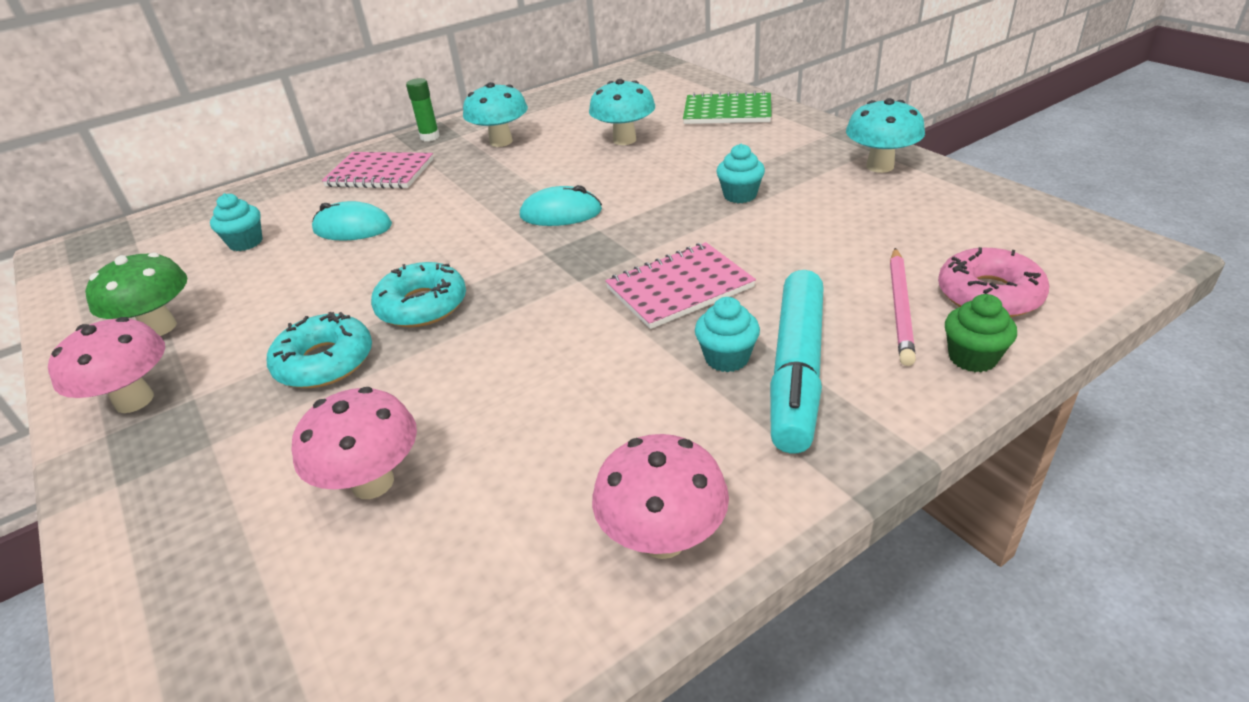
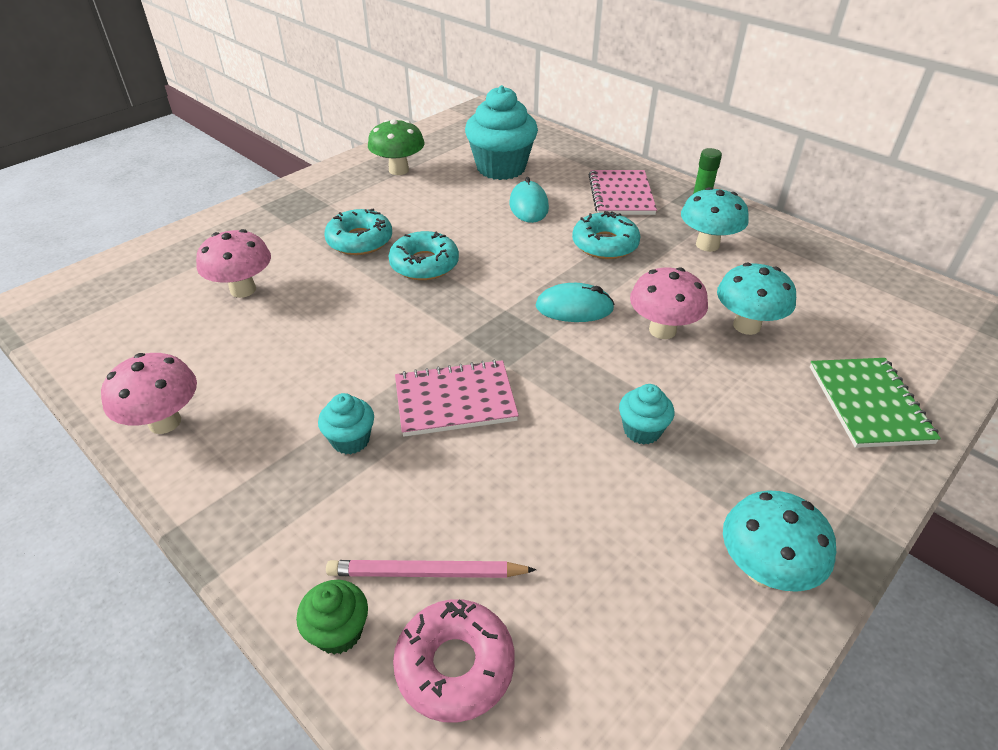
camera: 75 degrees right, 5 degrees up
(134, 400) = (329, 186): pink mushroom -> pink mushroom (662, 330)
(246, 242) = (501, 168): turquoise cupcake -> turquoise cupcake, size x2.06
(464, 189) = (605, 244): none -> turquoise donut
(561, 213) = (574, 307): turquoise mouse -> turquoise mouse turned 75 degrees counterclockwise
(679, 288) = (455, 400): pink notebook -> pink notebook turned 60 degrees counterclockwise
(797, 370) = (330, 488): turquoise marker -> none

